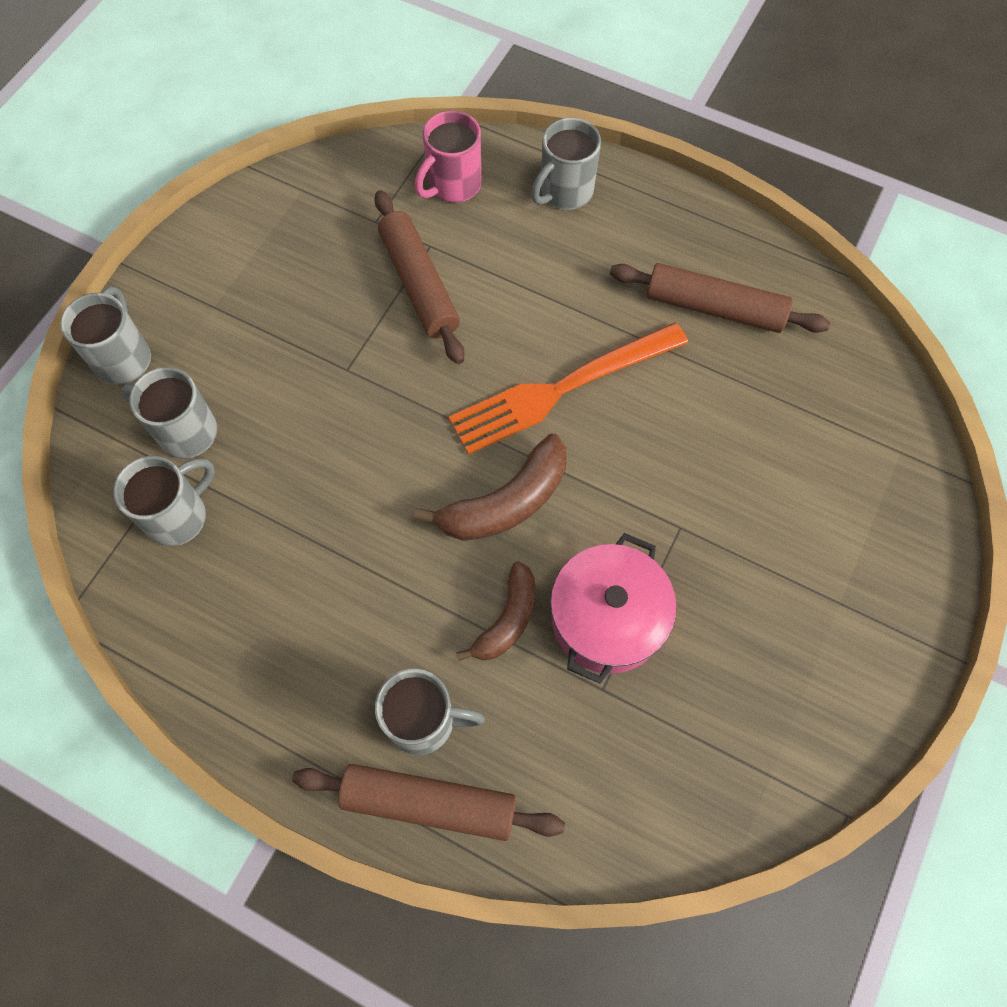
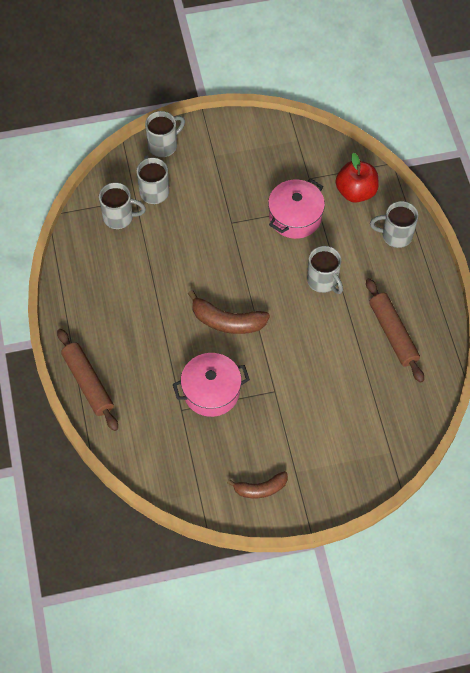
camera: 50 degrees right, 5 degrees down
(419, 284) = (295, 217): brown rolling pin -> pink pot
(424, 721) = (116, 358): grey mug -> grey mug (323, 281)
(453, 185) = (355, 192): pink mug -> red apple
(507, 619) = (179, 357): brown banana -> brown banana (260, 488)
(559, 390) = (295, 304): orange fork -> none

